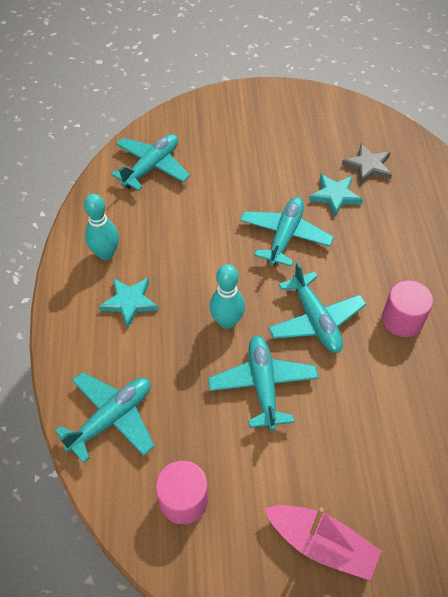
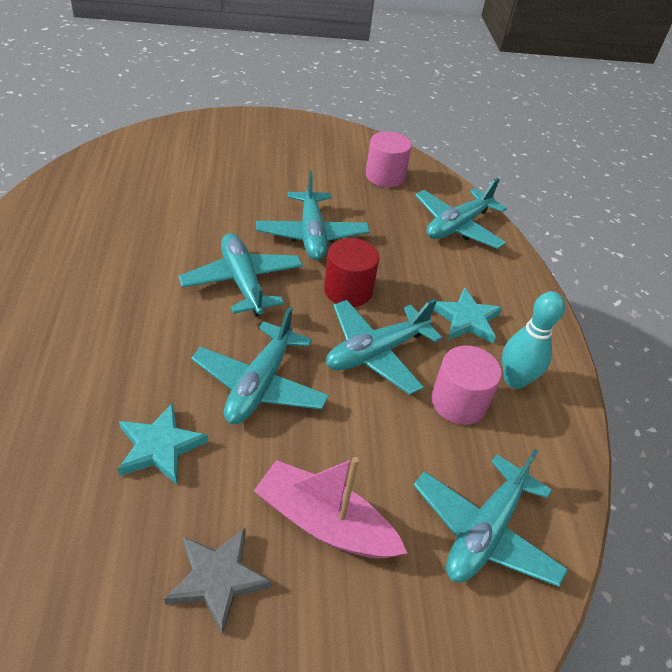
camera: 175 degrees right, 10 degrees down
(205, 266) = (376, 353): none -> turquoise plane
(227, 321) = (348, 290): turquoise bowling pin -> red cylinder
(321, 544) = (277, 146): pink boat -> pink boat (324, 523)
(368, 166) = (72, 506): grey star -> grey star (217, 579)
(402, 319) = (136, 273): pink cylinder -> pink cylinder (458, 402)

